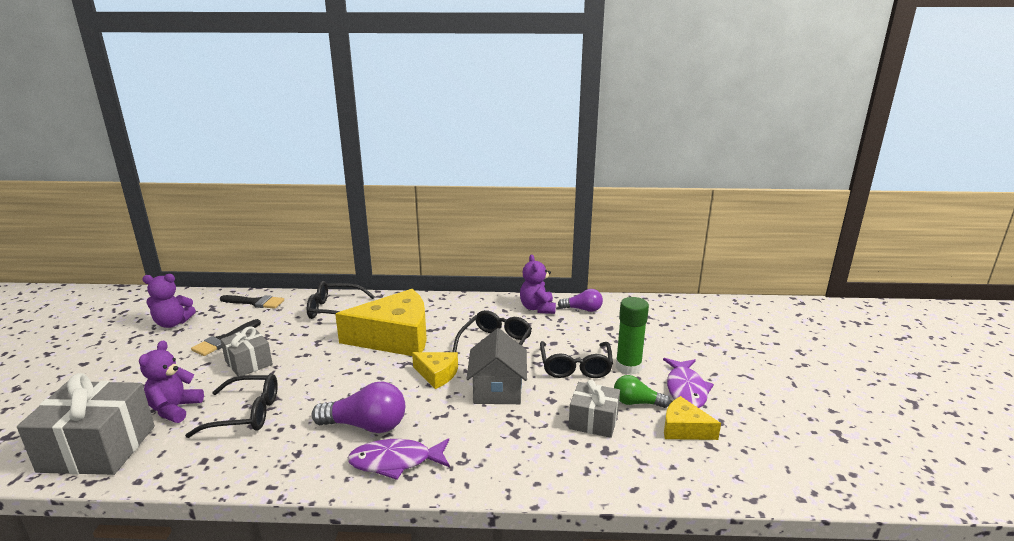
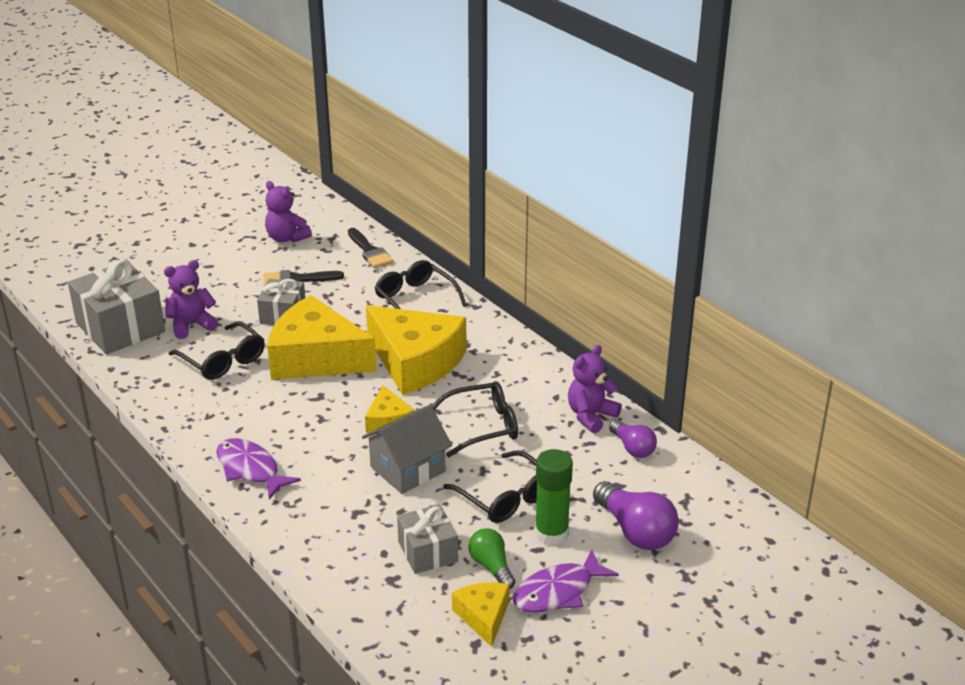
camera: 50 degrees right, 10 degrees up
(321, 372) = (316, 358): none -> yellow cheese
(366, 426) = (275, 427): purple light bulb -> purple light bulb (635, 531)
(575, 367) = (506, 498): black glasses -> black glasses turned 90 degrees counterclockwise

